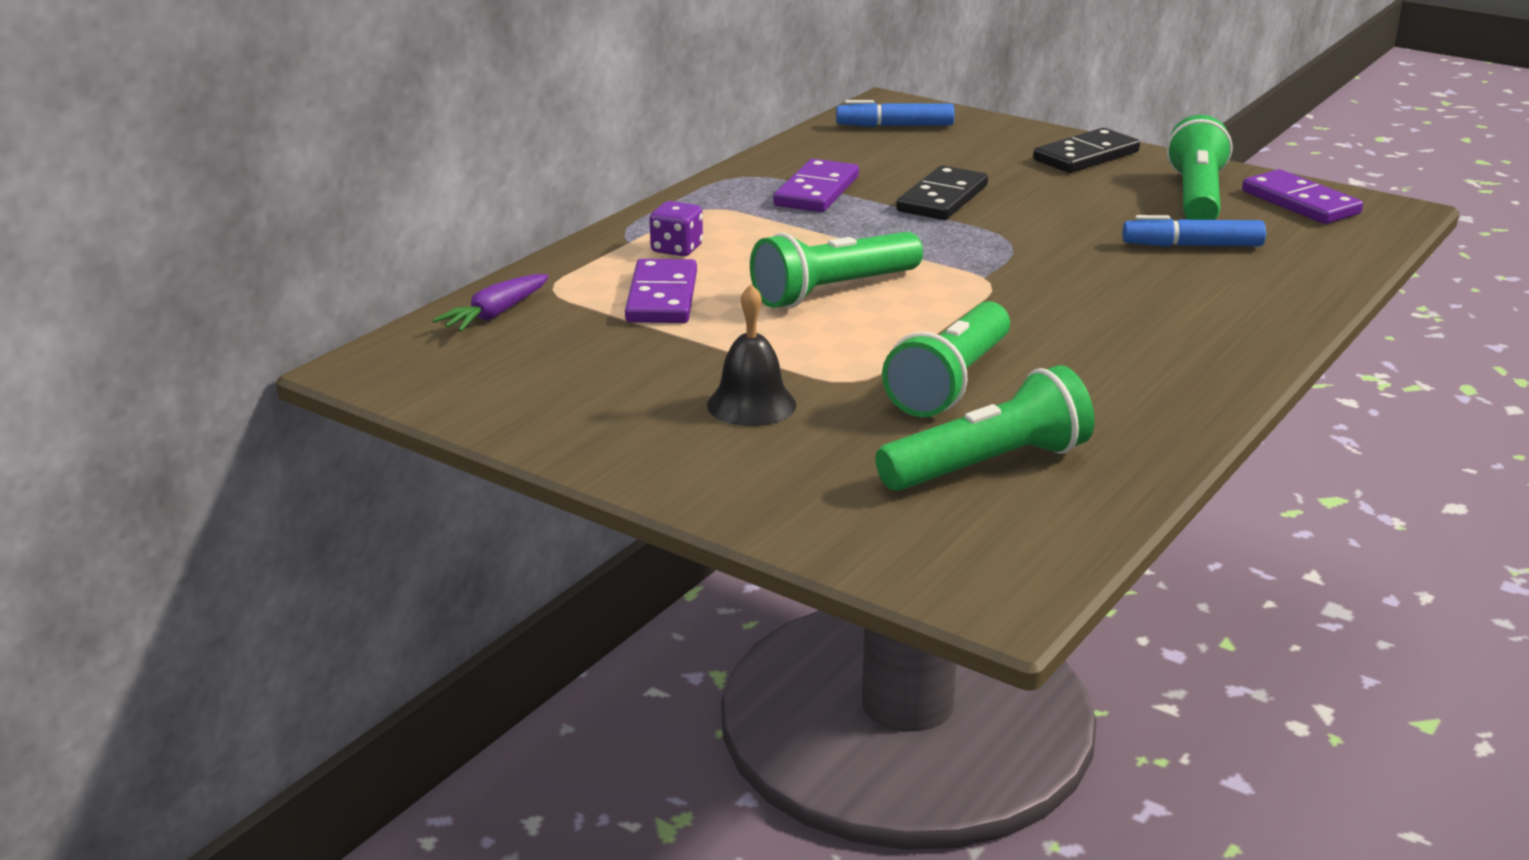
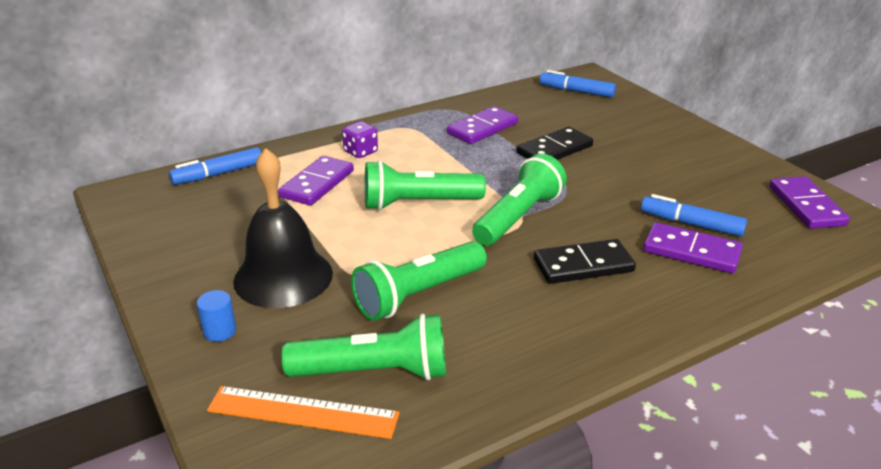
camera: 25 degrees right, 5 degrees up
(495, 314) = (218, 174): purple carrot -> blue marker
(741, 476) = (219, 331): none -> blue cylinder
(751, 404) = (283, 277): black bell -> black bell, size x1.65
(951, 521) = (303, 412): none -> orange ruler
(1086, 156) = (681, 136): black domino -> black domino (583, 265)
(1196, 197) = (730, 185): green flashlight -> green flashlight (518, 217)
(1220, 272) = (691, 251): none -> purple domino

